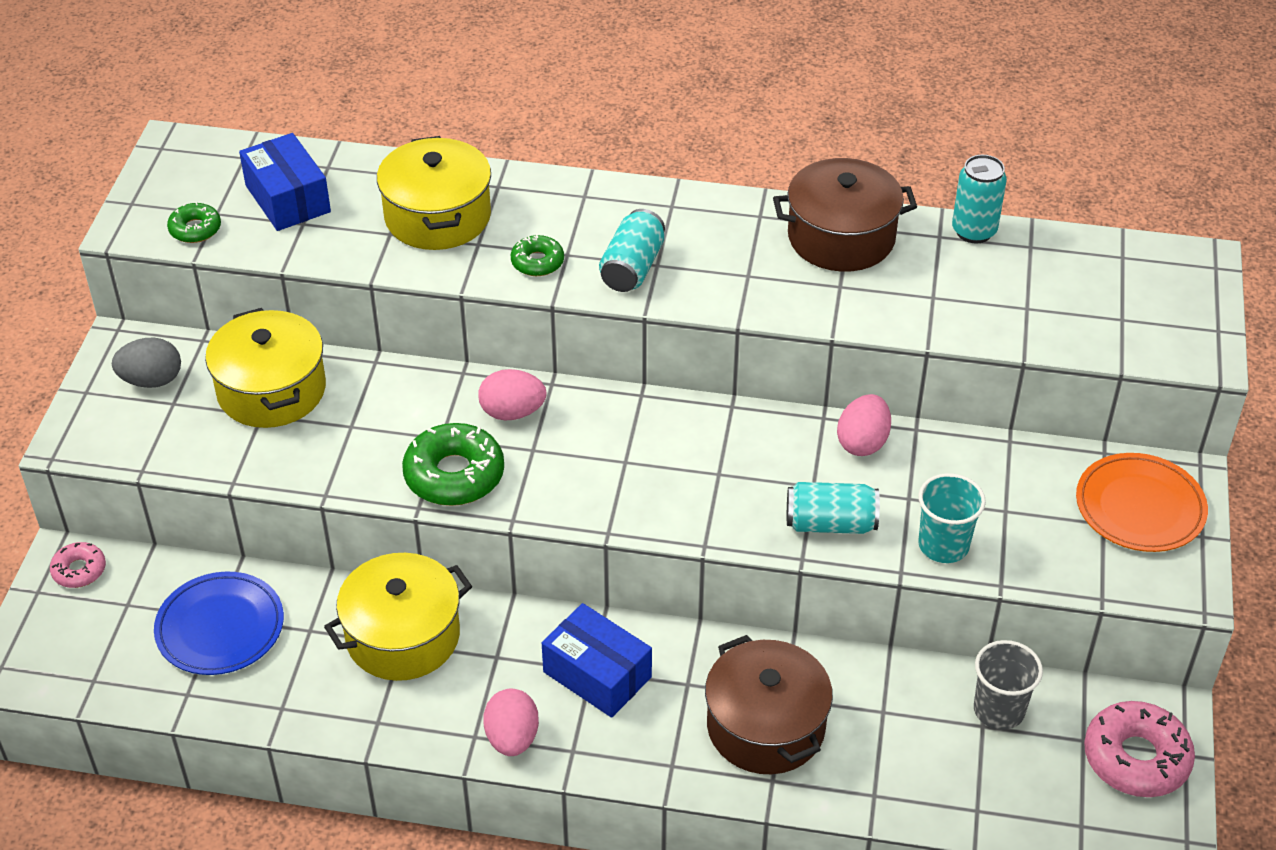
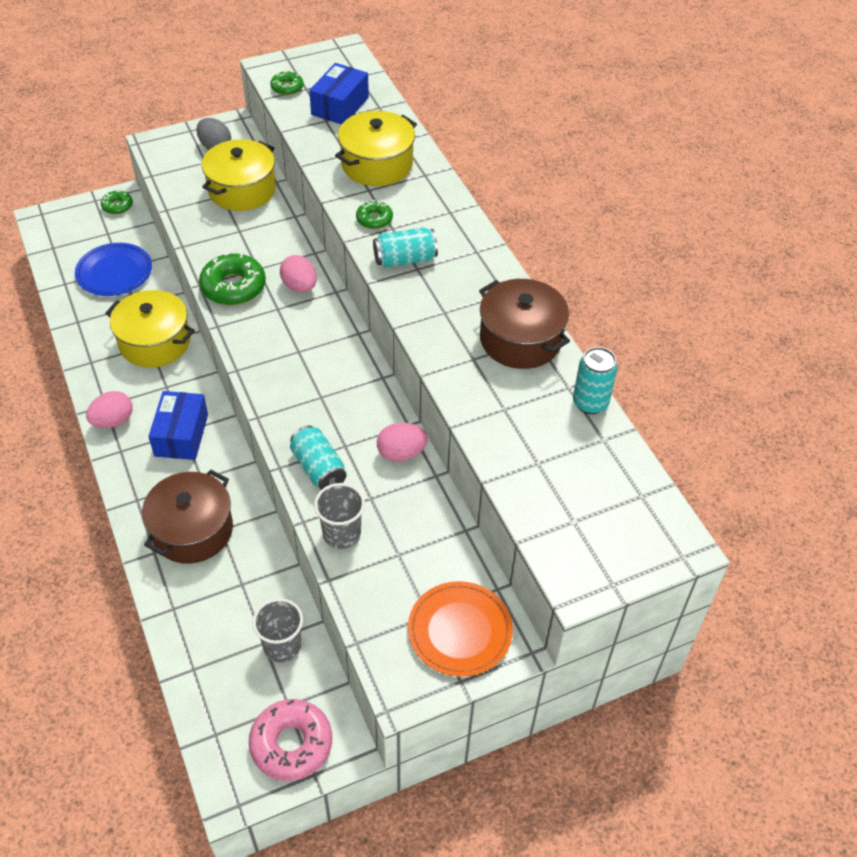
camera: 55 degrees right, 5 degrees up
(79, 570) = (117, 206): pink donut -> green donut
(943, 545) = (341, 534): turquoise cup -> grey cup

